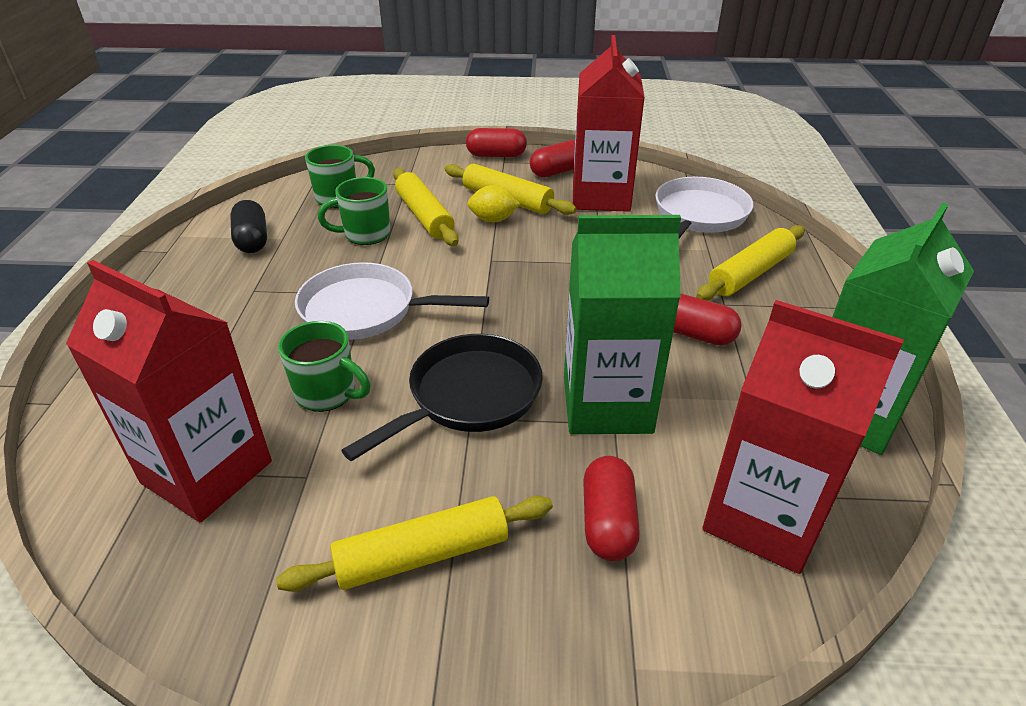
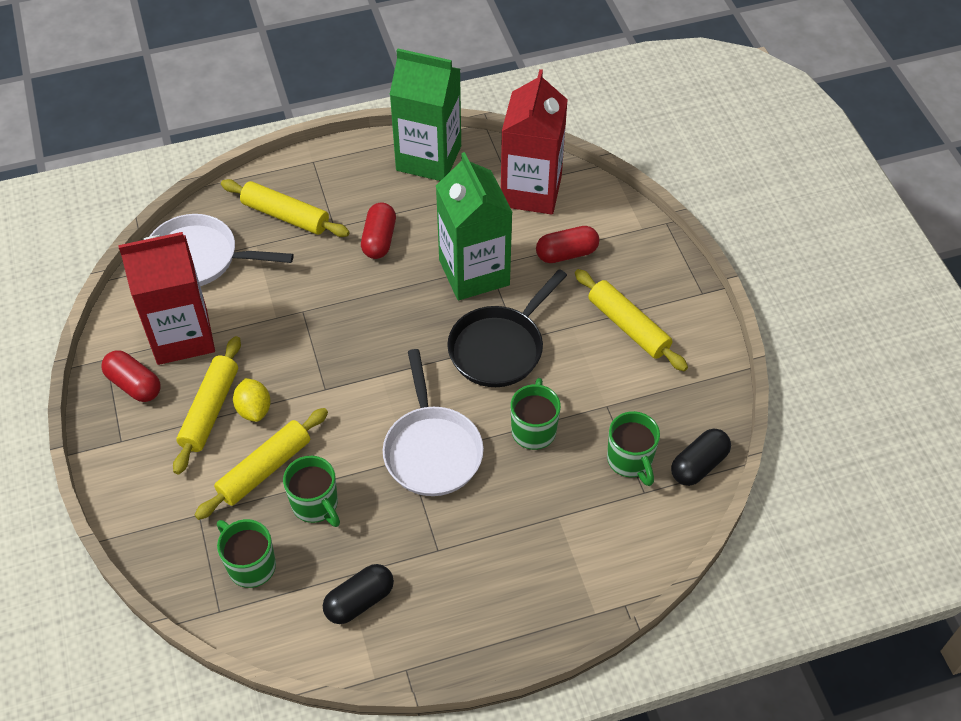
camera: 110 degrees left, 15 degrees up
(129, 550) = (699, 465): none -> black capsule
(207, 472) = (630, 461): red carton -> green mug
(468, 396) = (500, 347): black pan -> black pan turned 75 degrees counterclockwise
(496, 155) = (106, 453): red capsule -> none

